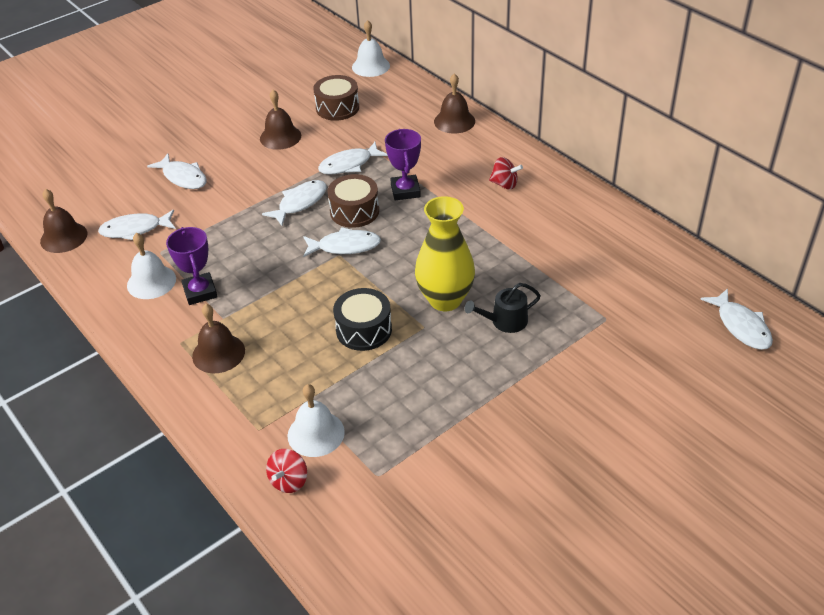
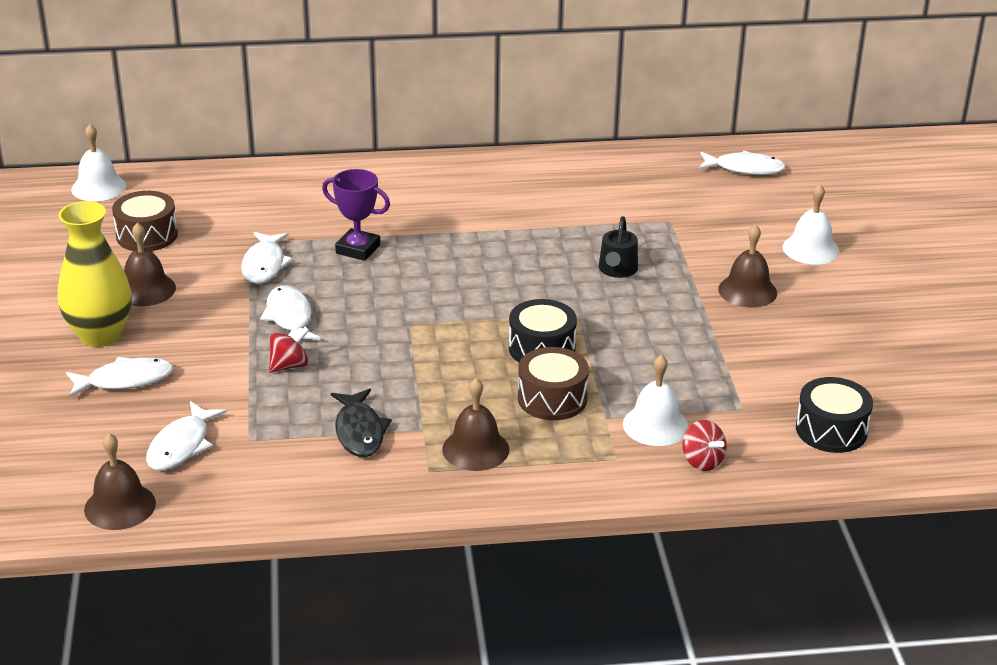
camera: 60 degrees left, 10 degrees down
(151, 282) = (298, 461): white bell -> white bell (810, 249)
(200, 292) = (359, 431): purple trophy -> black fish
(345, 246) = (401, 315): white fish -> none
(354, 211) = (350, 290): brown drum -> brown drum (552, 399)
(392, 547) = (831, 430): none -> black drum
(445, 299) = (552, 289): yellow vase -> yellow vase (100, 335)
(454, 121) = (281, 179): brown bell -> brown bell (747, 291)
(504, 184) = (423, 194): red spinning top -> red spinning top (289, 365)

